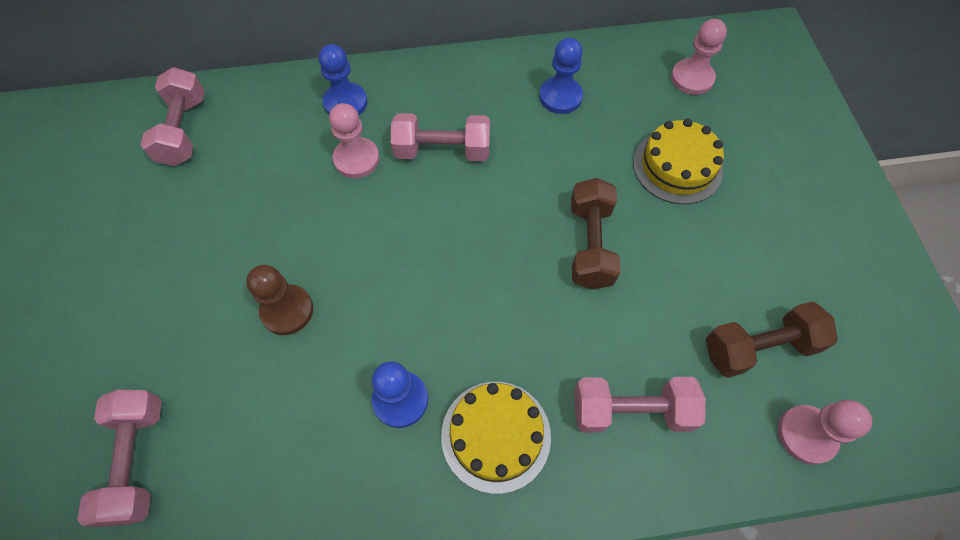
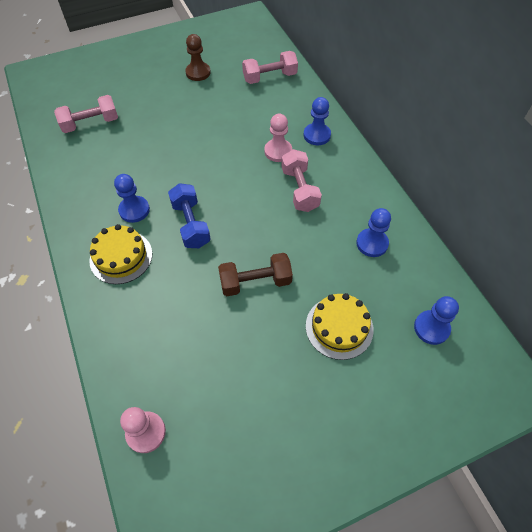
camera: 75 degrees right, 5 degrees down
(287, 310) = (174, 151): brown pawn -> brown pawn (198, 72)
(460, 312) = (191, 224): none -> blue dumbbell
(631, 410) = (146, 323): pink dumbbell -> none
(692, 78) = (431, 328): pink pawn -> blue pawn
(759, 348) = (203, 397): brown dumbbell -> none

